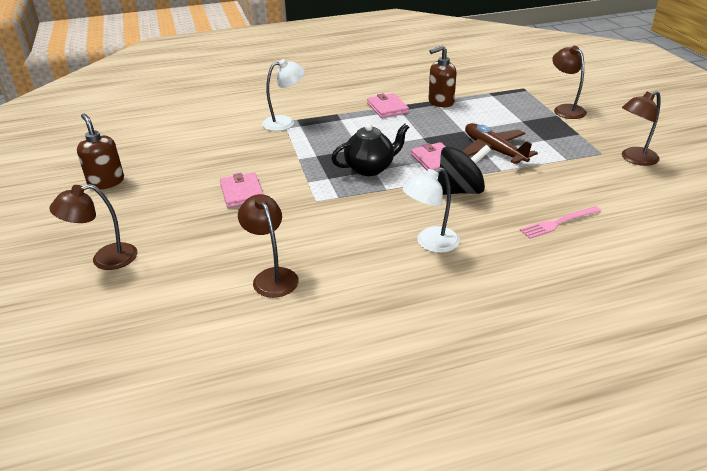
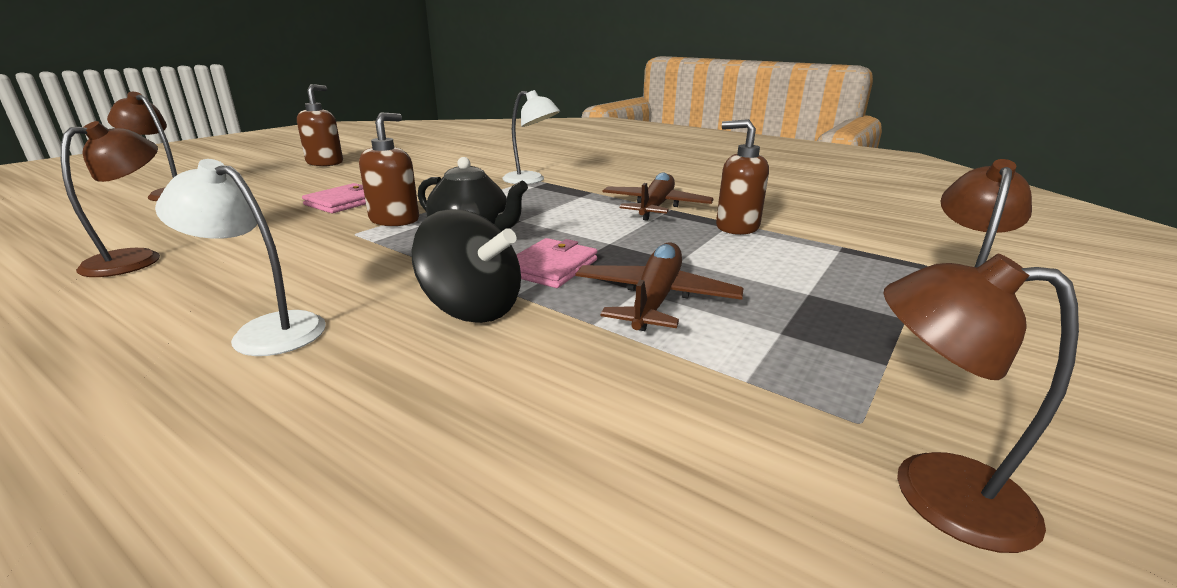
camera: 50 degrees right, 10 degrees down
(307, 183) = (395, 220): none -> brown soap dispenser
(387, 108) = (655, 207): pink wallet -> brown plane
(558, 223) = (434, 452): pink fork -> none

